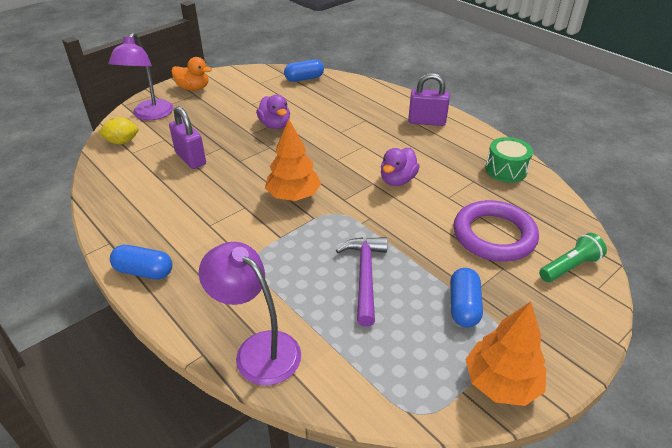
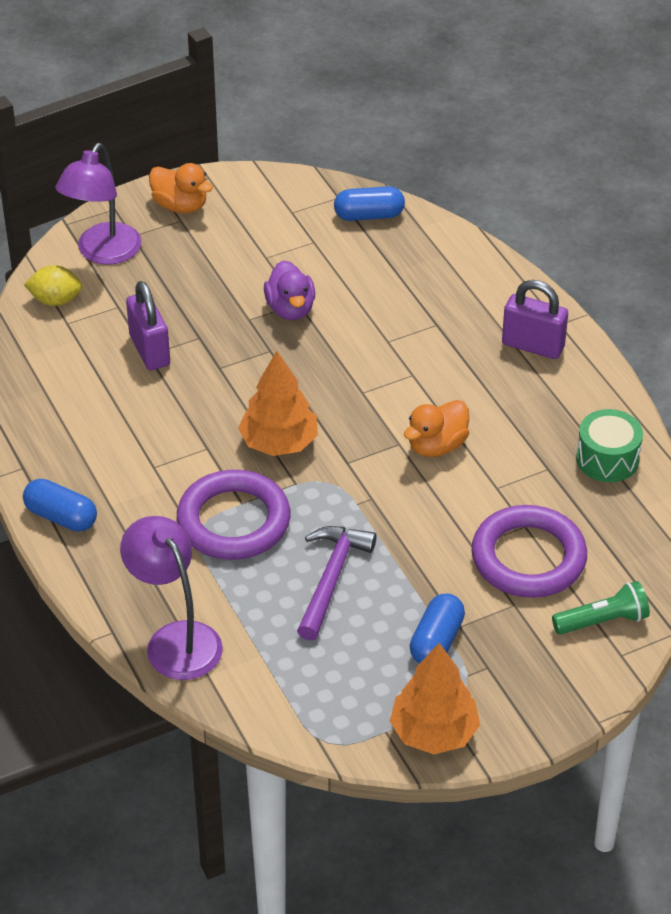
camera: 15 degrees right, 5 degrees up
(278, 250) = (233, 521): none -> purple ring
(397, 180) = (436, 446): purple duck -> orange duck

